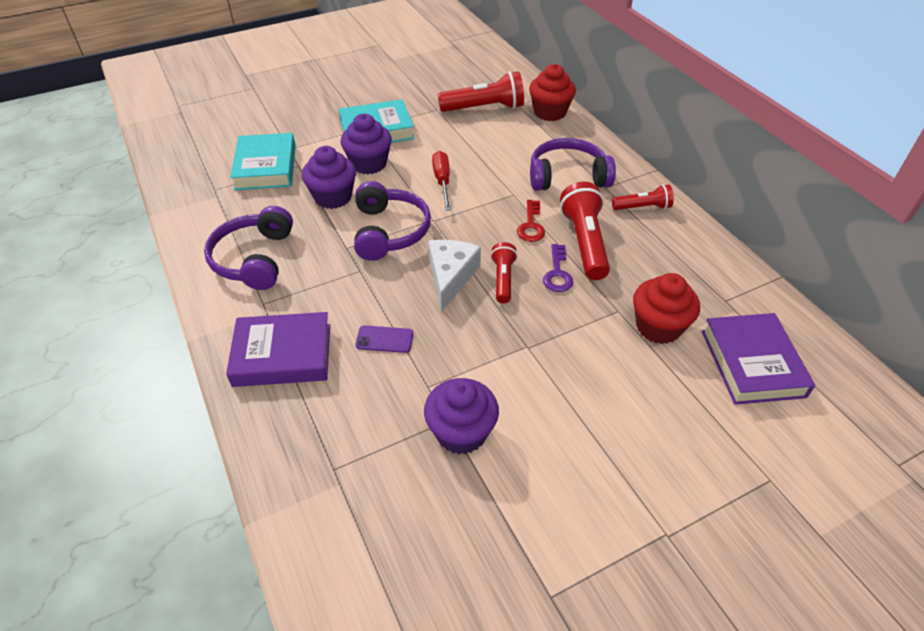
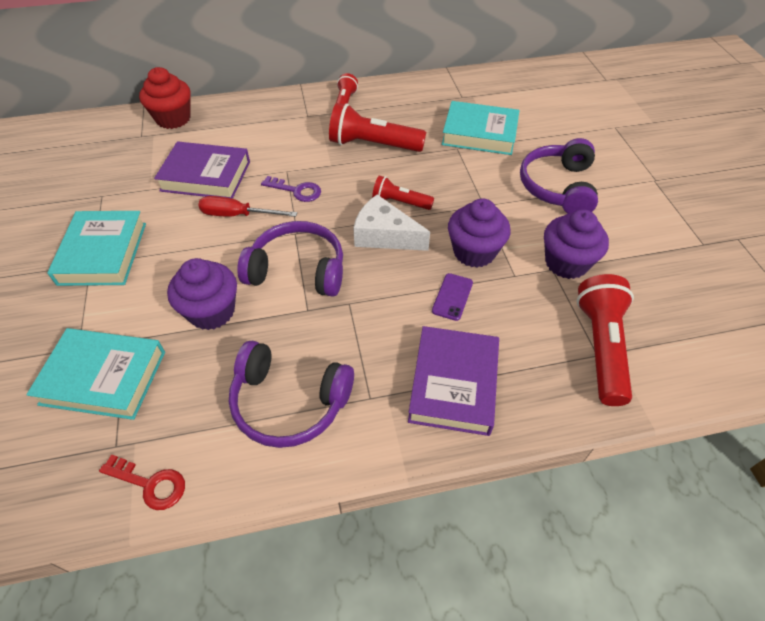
camera: 75 degrees left, 5 degrees up
(369, 164) = (167, 270): purple cupcake -> purple cupcake (474, 252)
(484, 108) = (129, 159): red flashlight -> red flashlight (600, 347)
(531, 225) = (337, 170): red key -> red key (150, 484)
(557, 273) = (404, 169): purple key -> purple key (297, 191)
(567, 176) = (280, 132): purple headphones -> purple headphones (558, 187)
(658, 327) = (479, 133): red cupcake -> turquoise book
(752, 363) = (522, 104): purple book -> purple book (206, 176)

